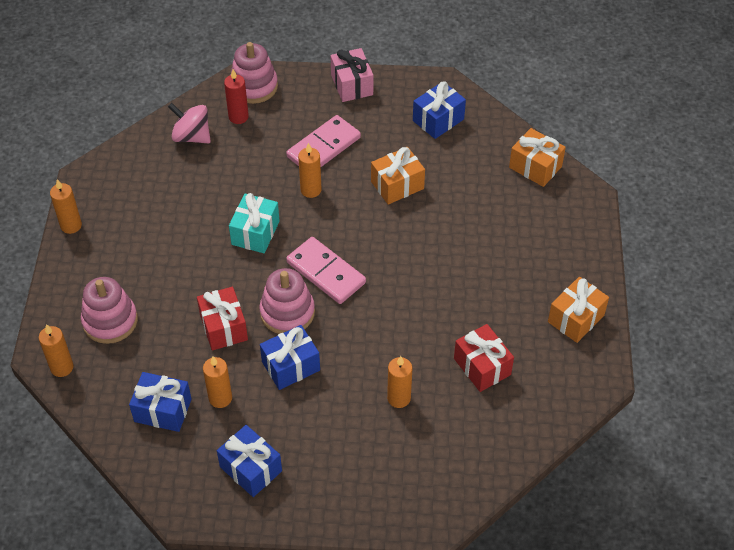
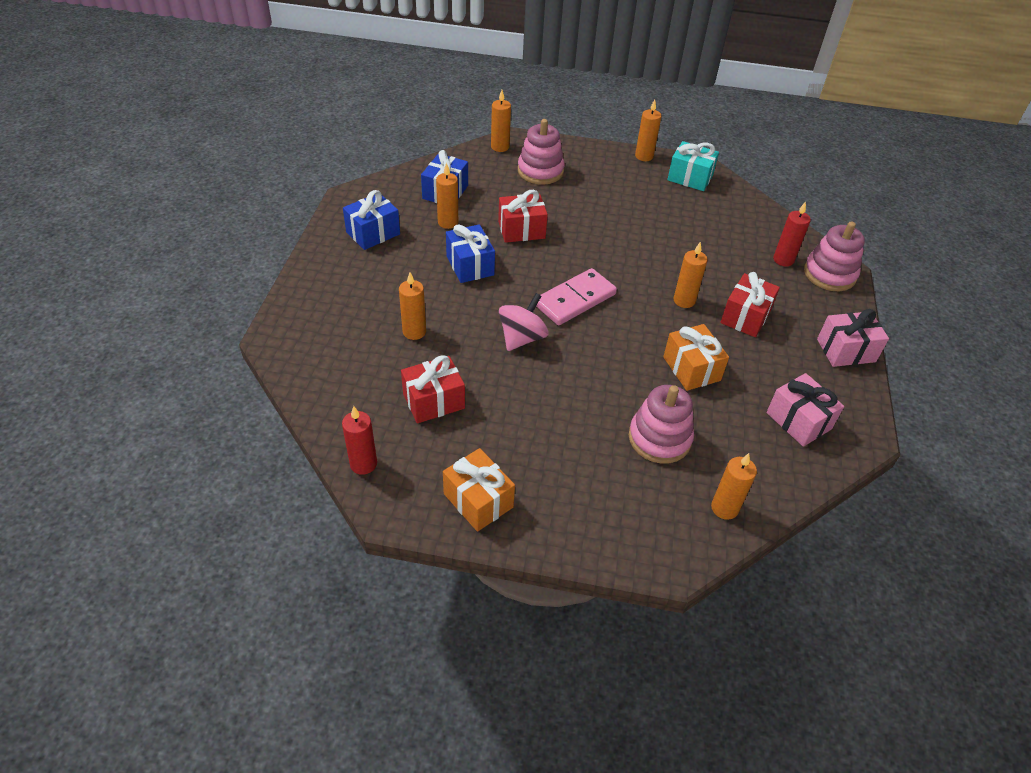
camera: 95 degrees right, 5 degrees down
(192, 136) = (753, 228): pink spinning top -> pink spinning top (522, 338)
(255, 233) = (629, 258): turquoise gift -> turquoise gift (690, 178)
(287, 312) = (531, 269): pink stacking toy -> pink stacking toy (659, 438)
(324, 147) = (745, 317): pink domino -> red gift
(438, 120) = (798, 421): blue gift -> pink gift
(535, 167) = (724, 508): orange gift -> orange candle
(564, 406) = (363, 464): none -> red candle

